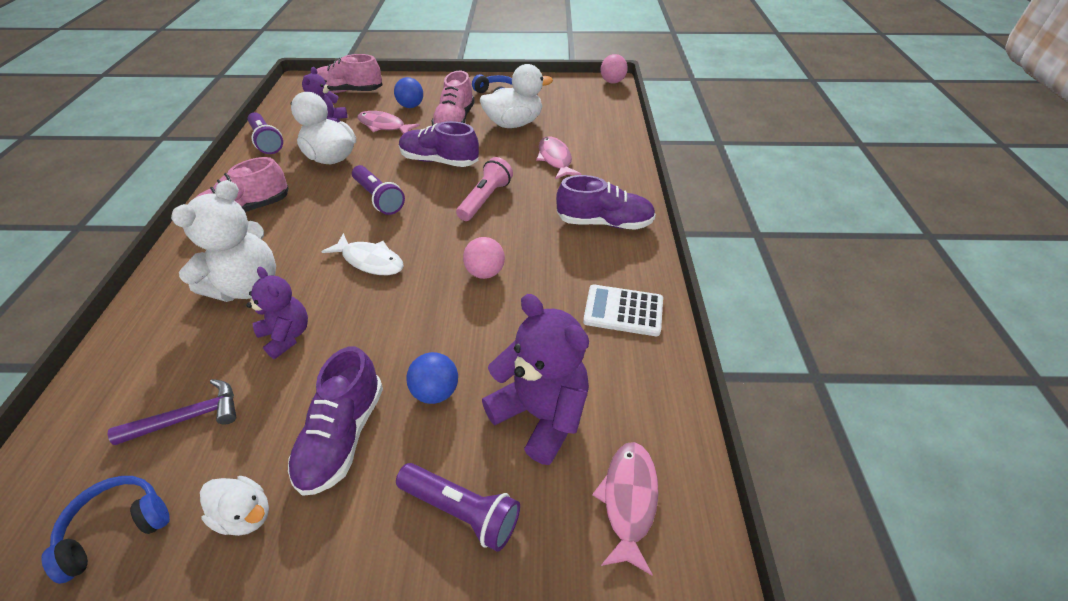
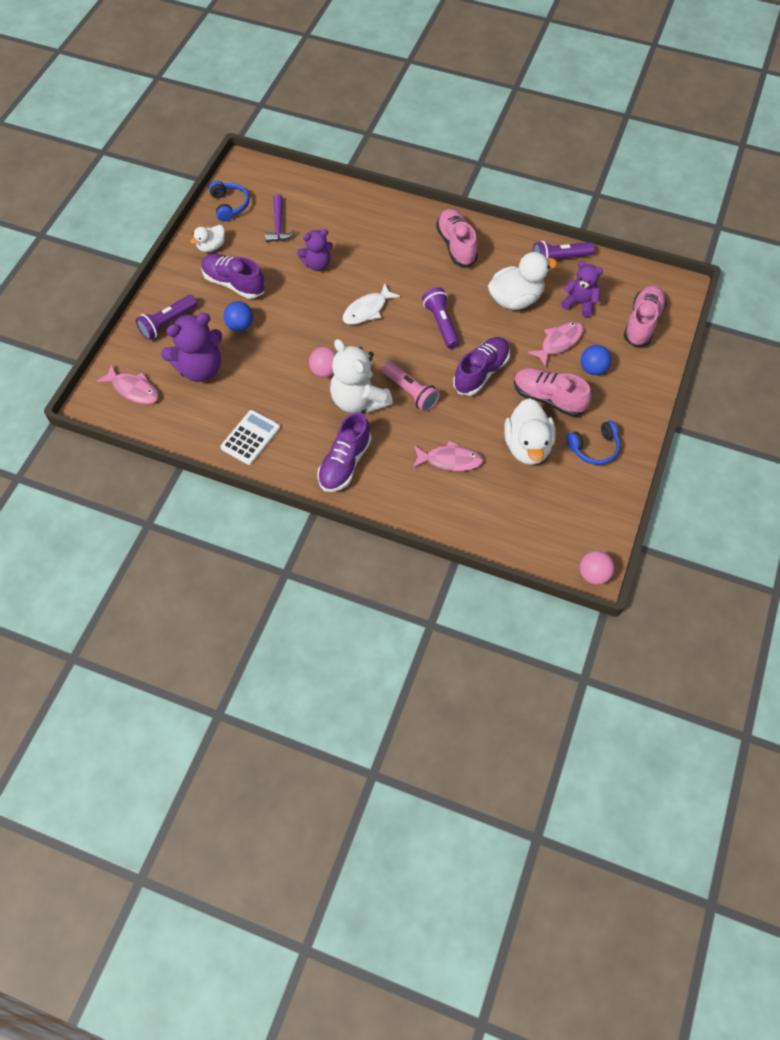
camera: 110 degrees right, 15 degrees up
(248, 286) = (371, 247): white teddy bear -> white teddy bear (358, 400)
(378, 198) = (441, 324): purple flashlight -> purple flashlight turned 90 degrees clockwise

